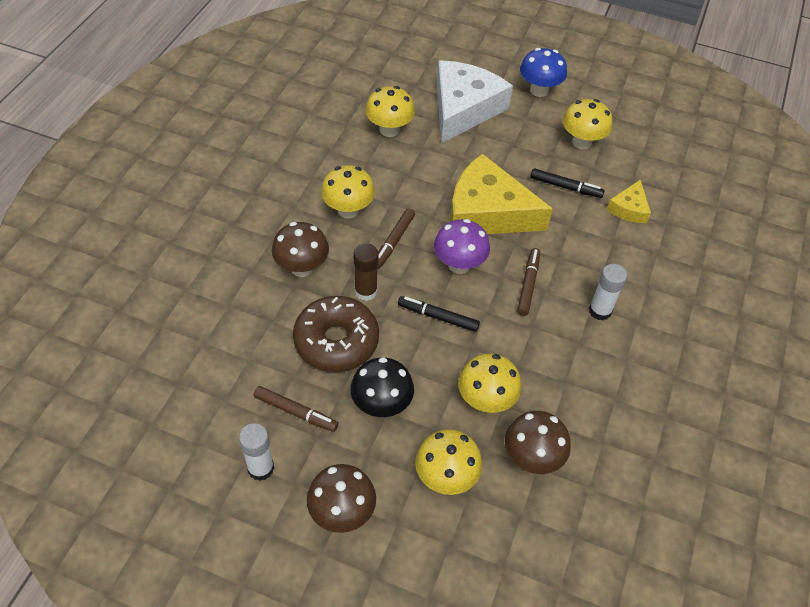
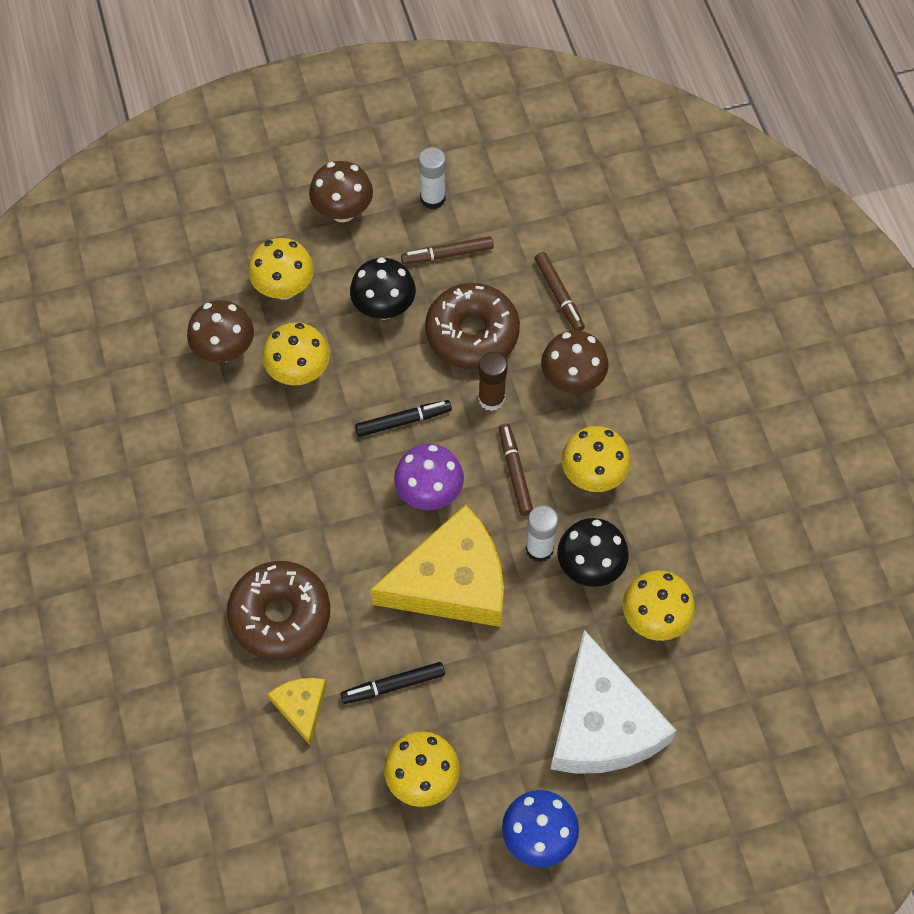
camera: 145 degrees right, 10 degrees up
(399, 171) = (590, 567): none -> black mushroom
(528, 285) = (344, 520): brown marker -> brown marker (559, 295)
(600, 311) = (253, 540): white glue stick -> white glue stick (539, 549)
(610, 259) = (280, 615): none -> brown donut

